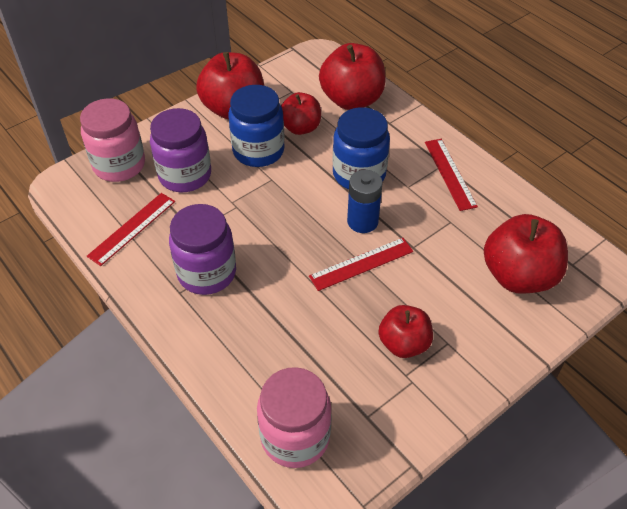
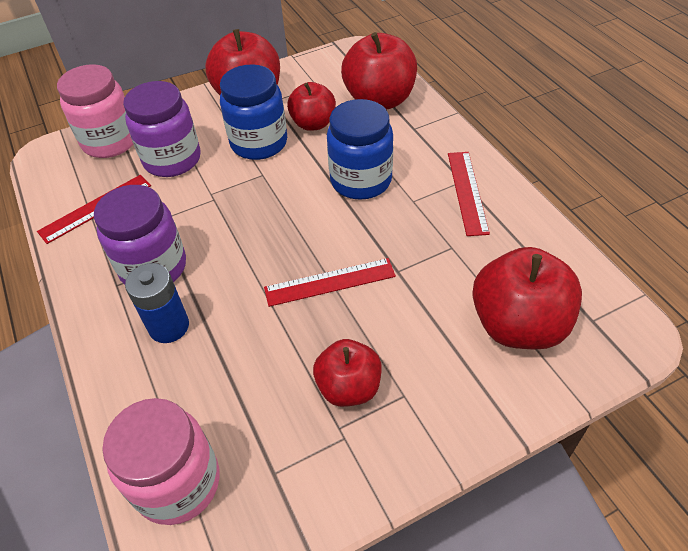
camera: 15 degrees right, 0 degrees up
(362, 221) = (347, 233): blue battery -> blue battery (169, 326)

